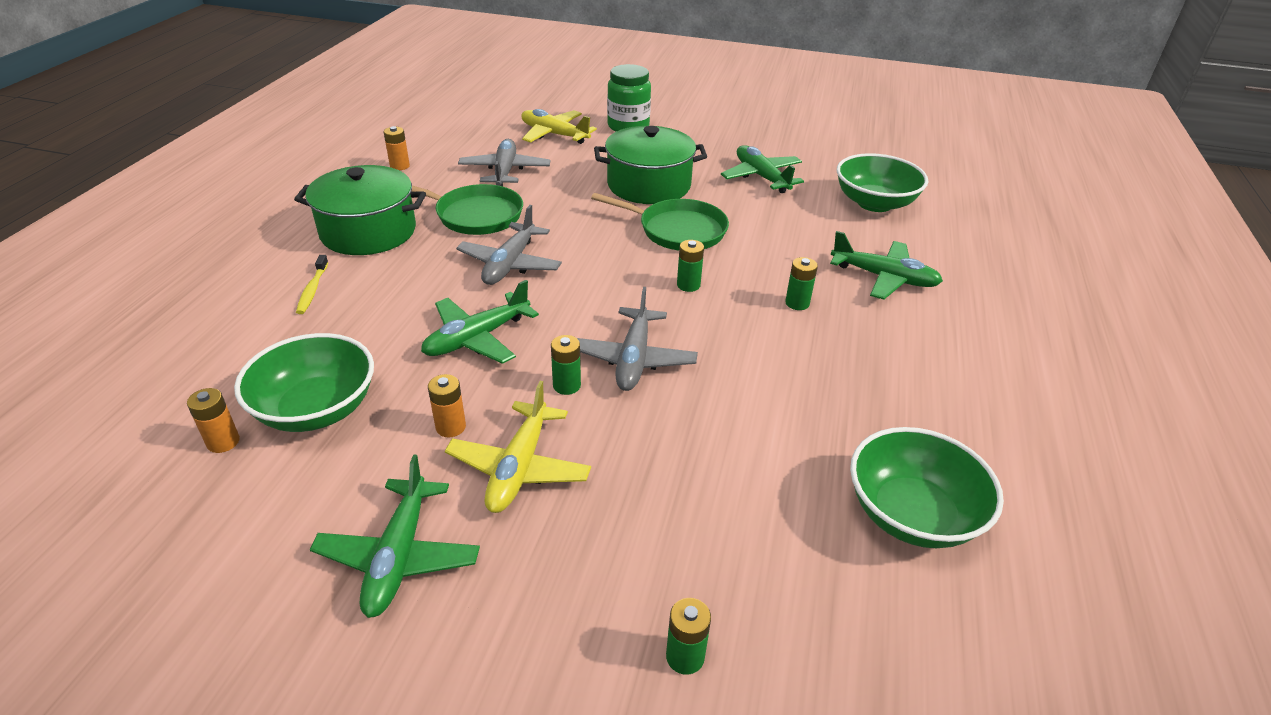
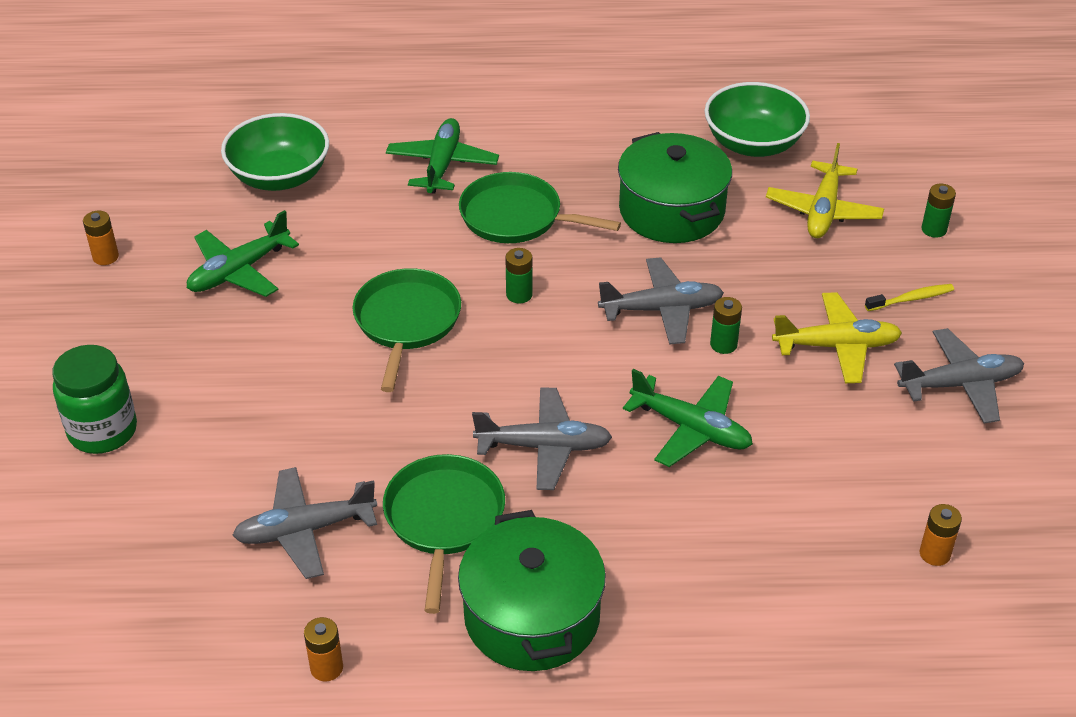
camera: 105 degrees left, 5 degrees up
(312, 290) = (683, 610): yellow toothbrush -> yellow toothbrush (911, 299)
(316, 409) = (856, 507): green bowl -> none
(399, 556) = (960, 384): green plane -> grey plane
(450, 427) = (819, 403): orange battery -> orange battery (105, 257)
(554, 134) = (155, 511): yellow plane -> yellow plane (823, 211)
(649, 185) = (297, 369): green pot -> green pot (671, 210)
(797, 303) = (516, 217): green battery -> green pan

